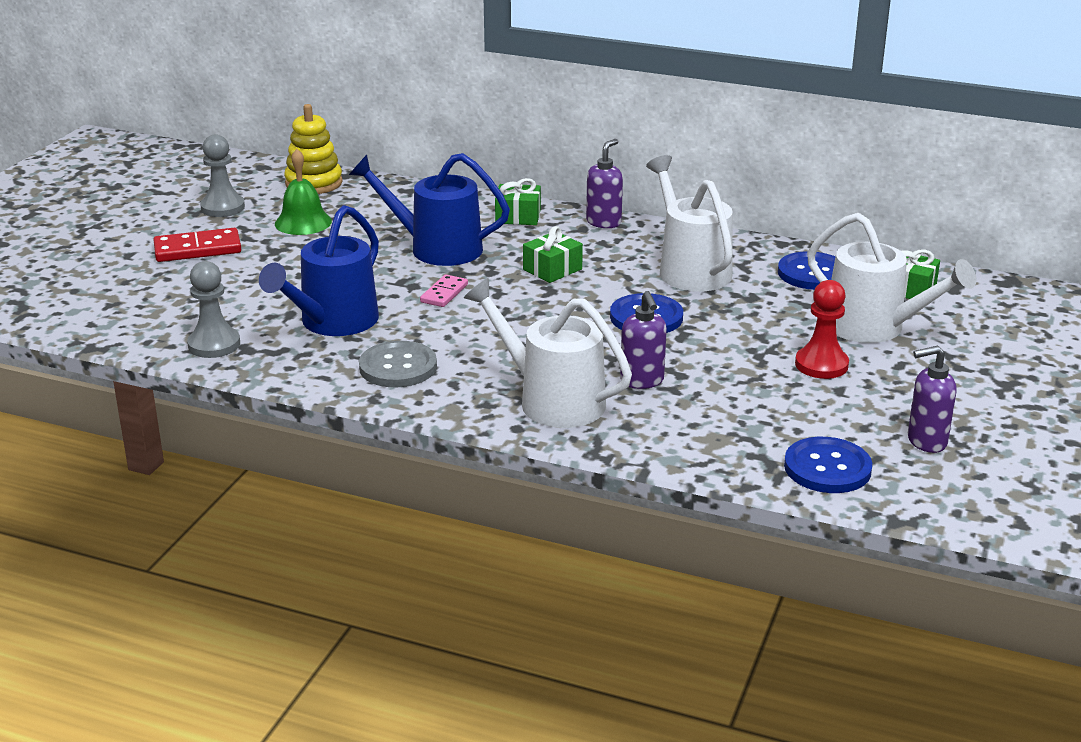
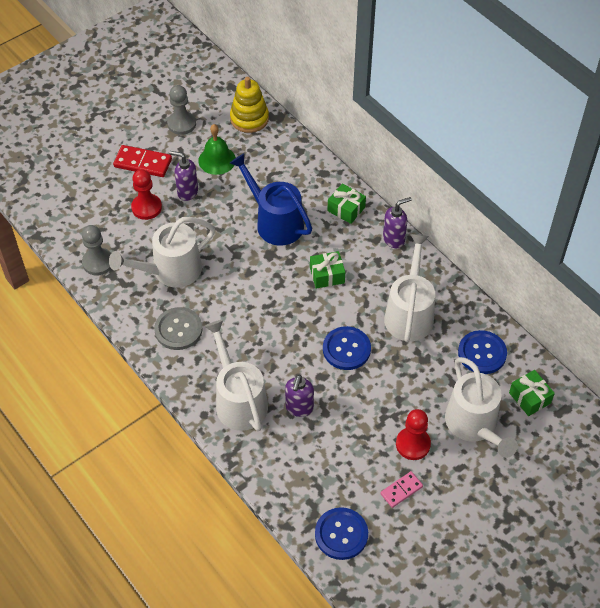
camera: 30 degrees right, 25 degrees up
(241, 282) = (146, 207): none -> red pawn
(333, 322) = (171, 271): blue watering can -> white watering can
(444, 293) = (249, 271): pink domino -> pink domino (401, 490)
(926, 441) = (415, 542): purple soap dispenser -> purple soap dispenser (187, 192)

